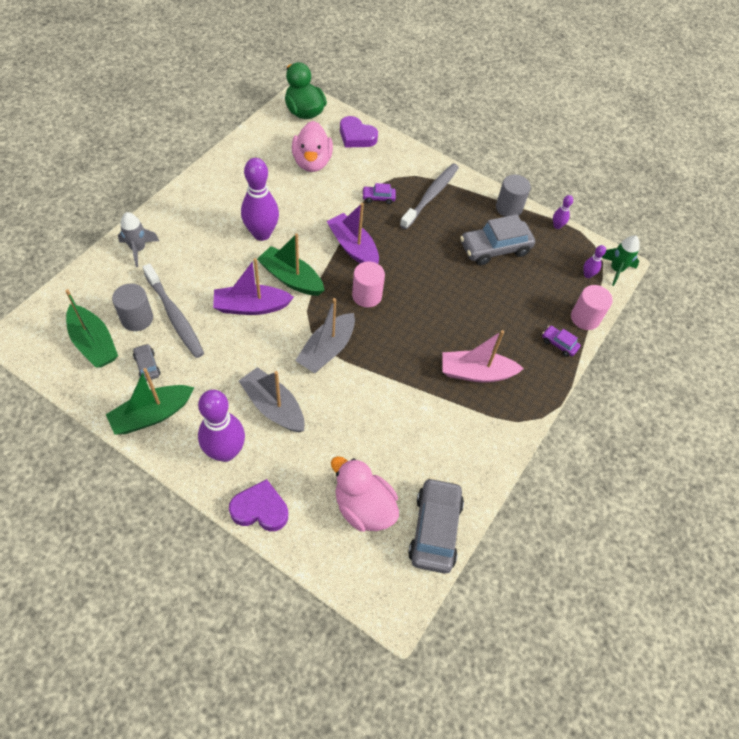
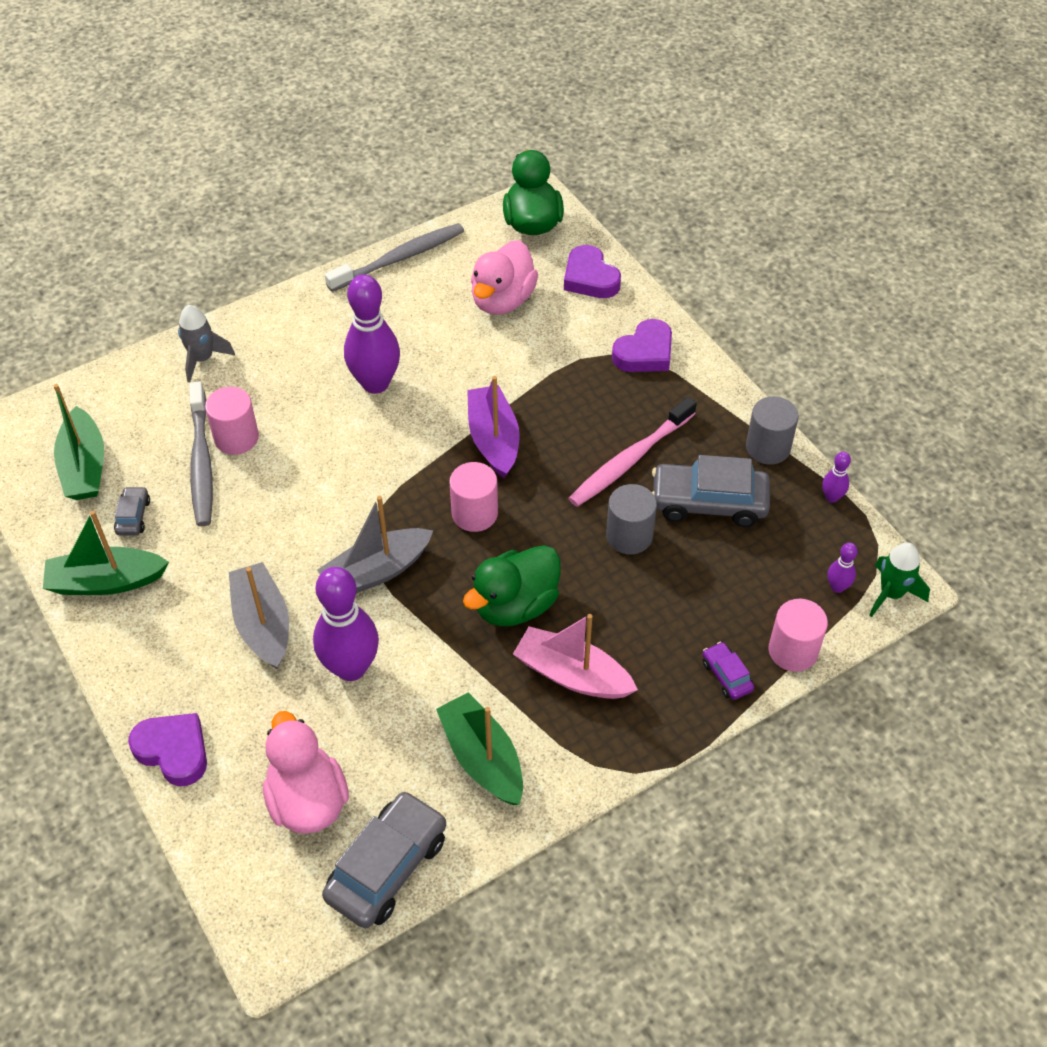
camera: 30 degrees right, 5 degrees down
(137, 318) = (153, 451): grey cylinder -> grey cylinder (629, 536)
(190, 293) = (236, 438): none -> pink cylinder
(225, 452) = (170, 661): purple bowling pin -> purple bowling pin (351, 667)
(251, 306) = (307, 480): purple boat -> none
(291, 278) = (381, 457): green boat -> green boat (482, 758)
(378, 198) = (571, 377): purple car -> none
(412, 172) = (645, 353): none -> purple heart
(421, 343) = (515, 605): none -> green duck
(430, 196) = (653, 396): grey toothbrush -> grey toothbrush (399, 259)
(438, 236) = (630, 459): none -> pink toothbrush

